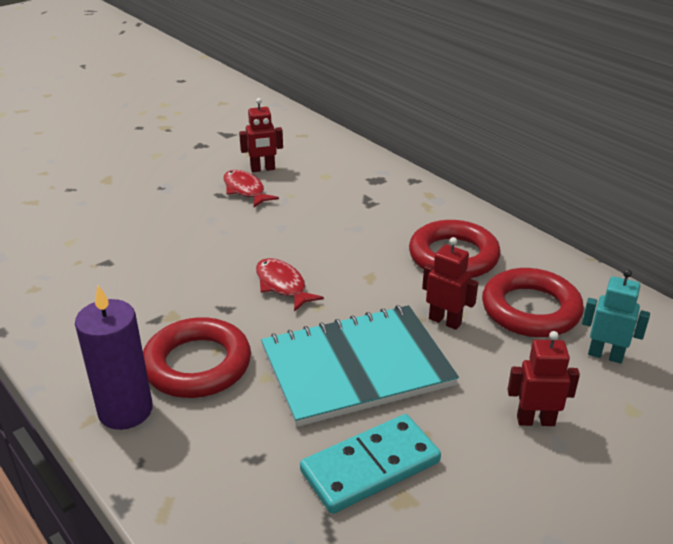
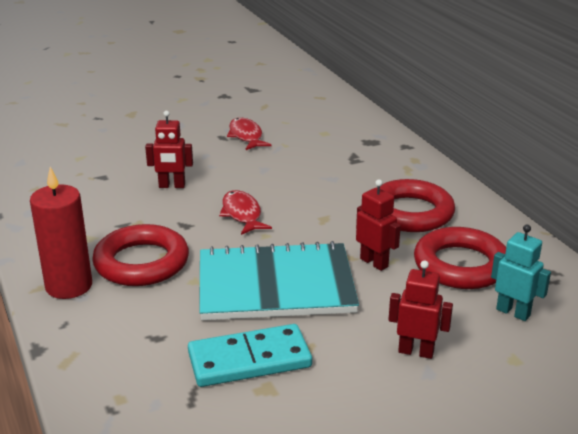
camera: 15 degrees right, 5 degrees down
(125, 410) = (69, 286): purple candle -> red candle
(263, 169) = (270, 121): red robot -> red robot (172, 186)

